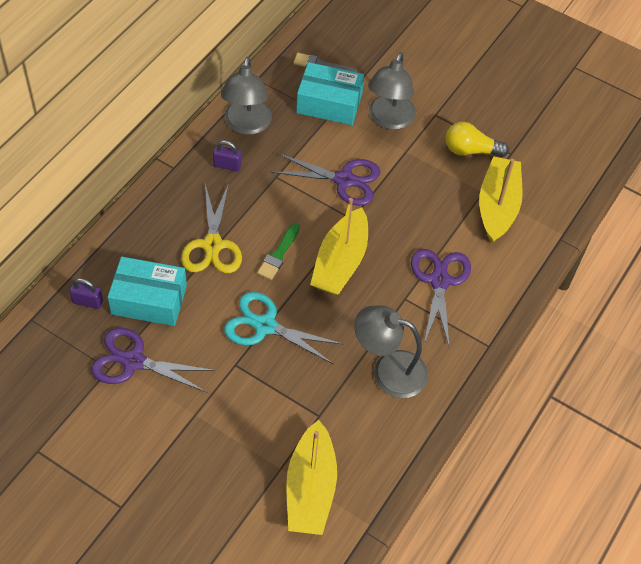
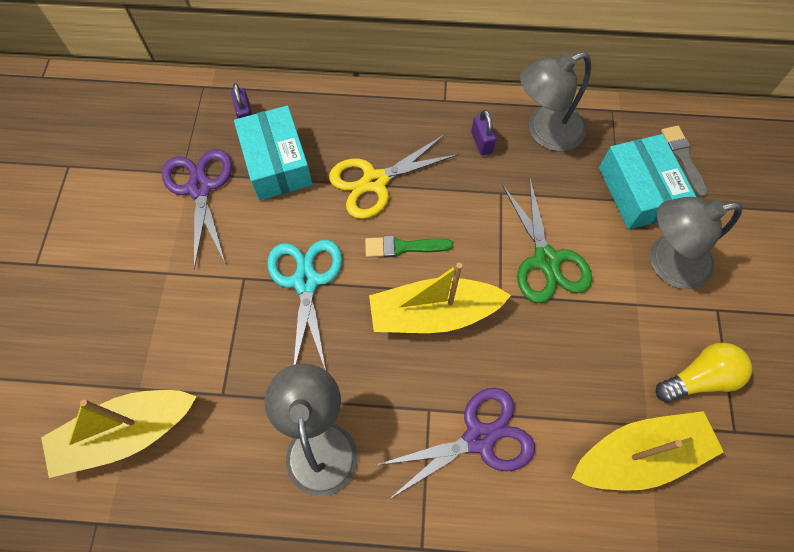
camera: 65 degrees right, 10 degrees up
(344, 180) = (546, 260): purple scissors -> green scissors
(470, 150) = (699, 378): yellow light bulb -> yellow light bulb turned 90 degrees clockwise

